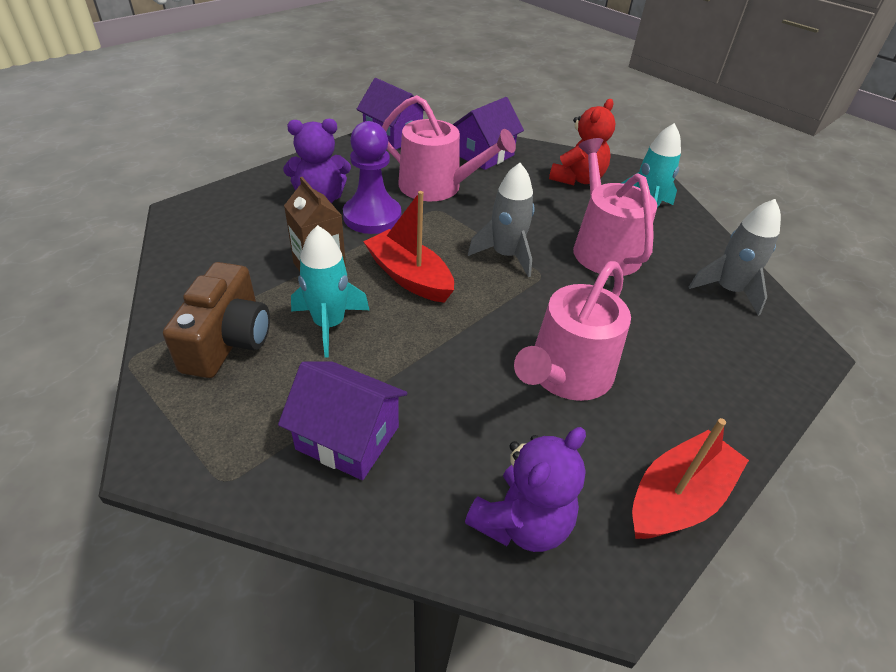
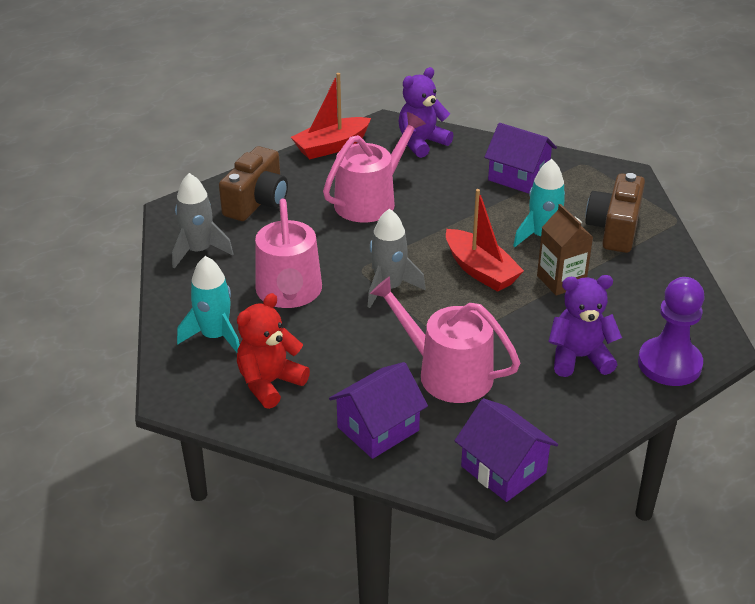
camera: 170 degrees left, 5 degrees down
(372, 217) = (519, 333): purple pawn -> purple pawn (669, 364)
(715, 365) = (257, 202): none -> brown camera

